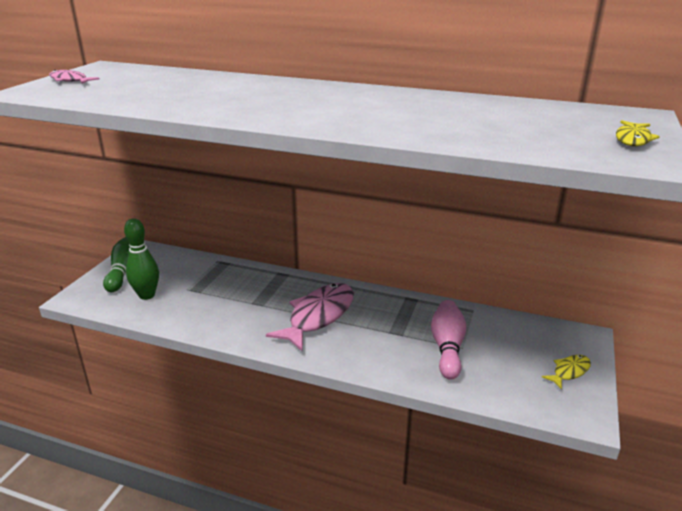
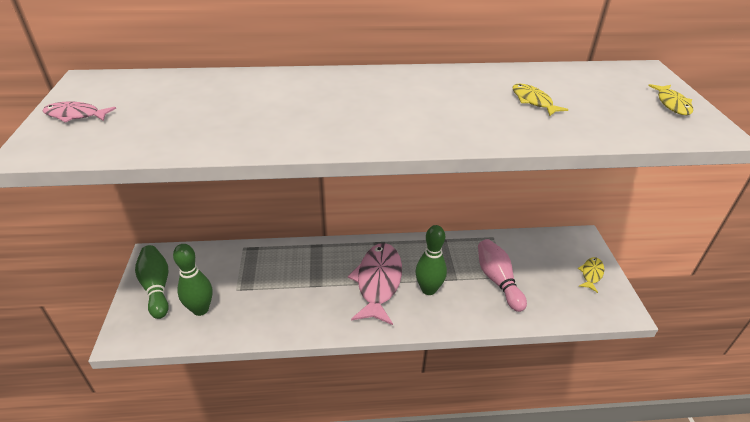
camera: 25 degrees left, 10 degrees up
(365, 335) = (428, 289): none -> green bowling pin
(466, 118) = (533, 101): none -> yellow fish

